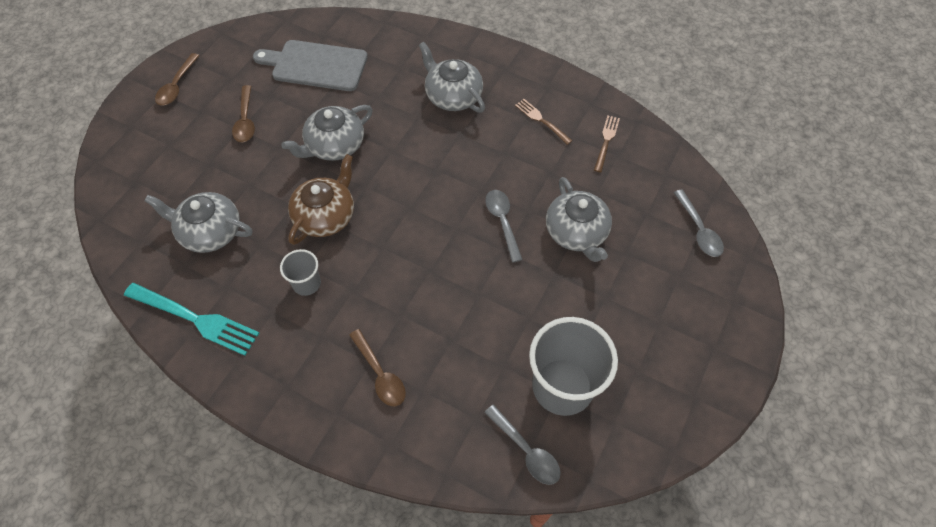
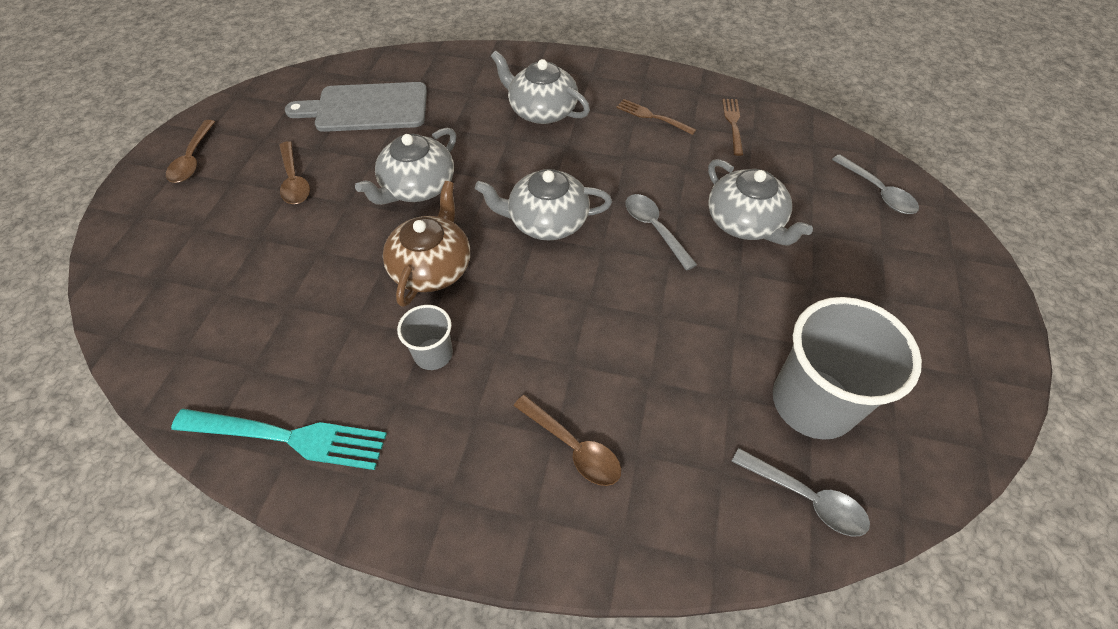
camera: 15 degrees left, 5 degrees down
(210, 231) = (280, 319): grey teapot -> grey teapot (546, 221)

